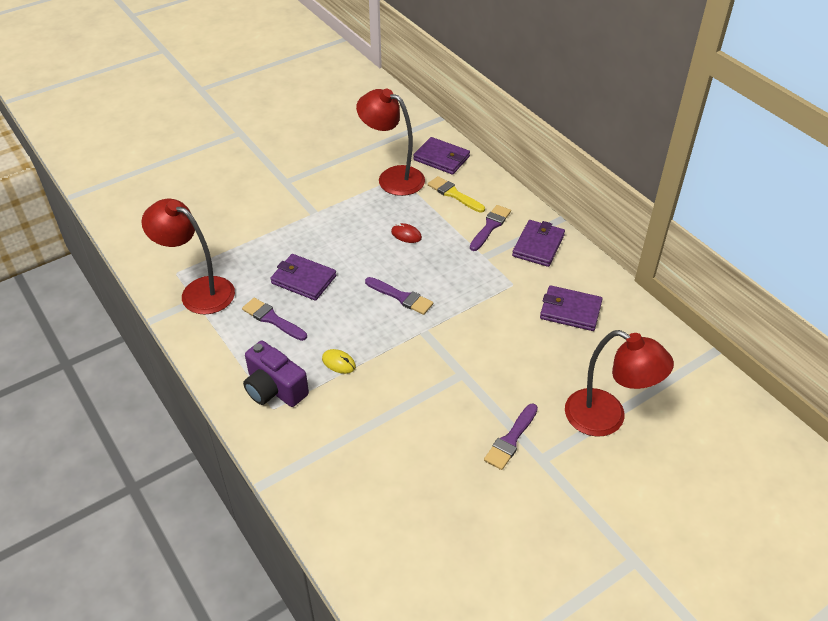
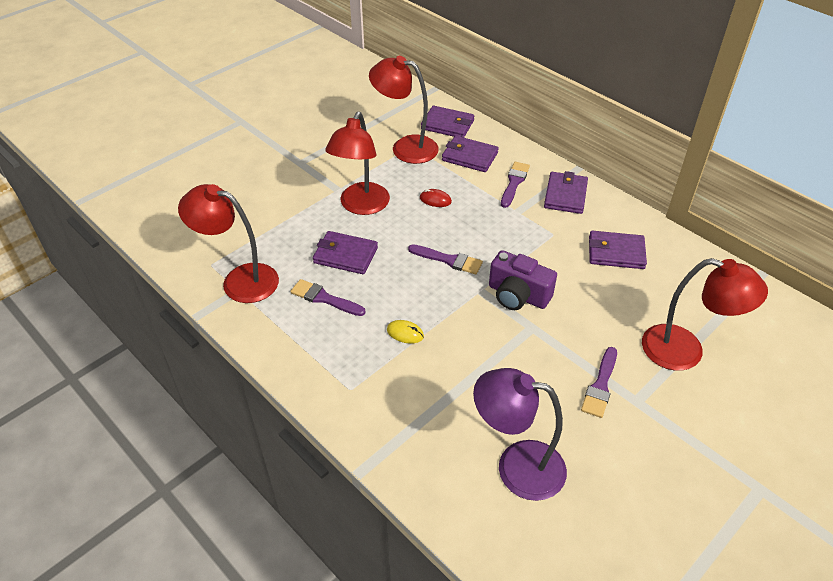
camera: 10 degrees left, 0 degrees up
(274, 388) = (346, 368): purple camera -> purple camera (518, 295)
(332, 232) = (361, 206): none -> red lamp
(406, 502) = (516, 466): none -> purple lamp
(454, 194) = (469, 156): yellow brush -> purple wallet

